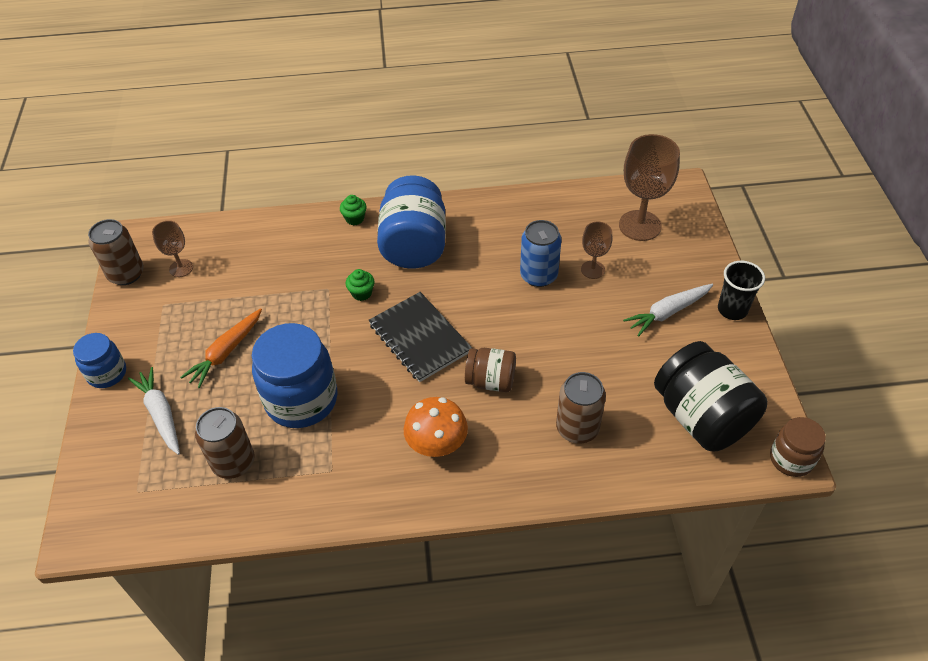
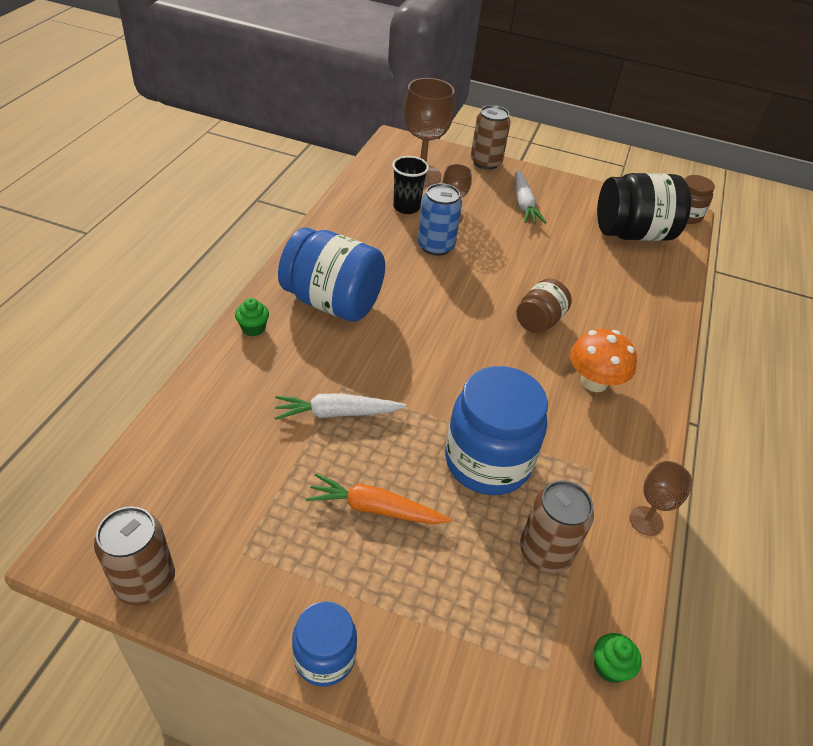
camera: 70 degrees left, 5 degrees down
(161, 414) = (435, 608): white carrot -> white carrot (337, 413)
(181, 268) = (190, 512): brown goblet -> brown goblet (646, 521)
(226, 352) = (375, 508): orange carrot -> orange carrot turned 135 degrees clockwise
(361, 293) = (369, 362): green cupcake -> green cupcake (609, 667)
(419, 338) = (460, 345): black notebook -> none
(577, 428) = (615, 295): brown can -> brown can (485, 162)
(732, 310) = (540, 177): black cup -> black cup (406, 207)

